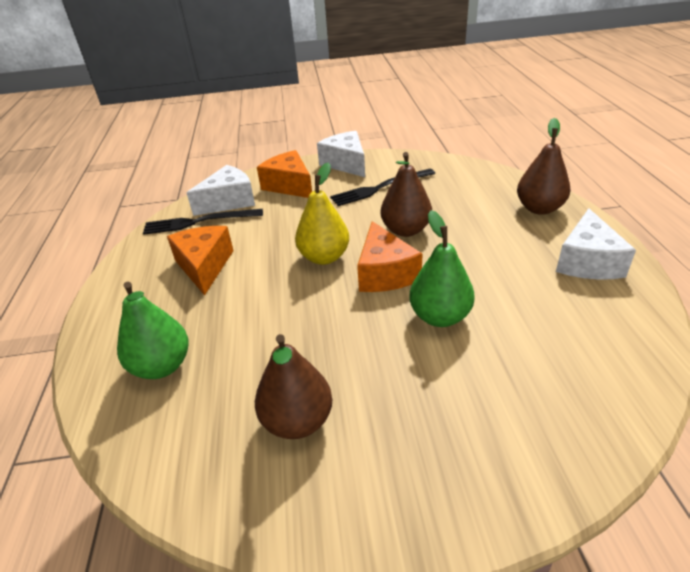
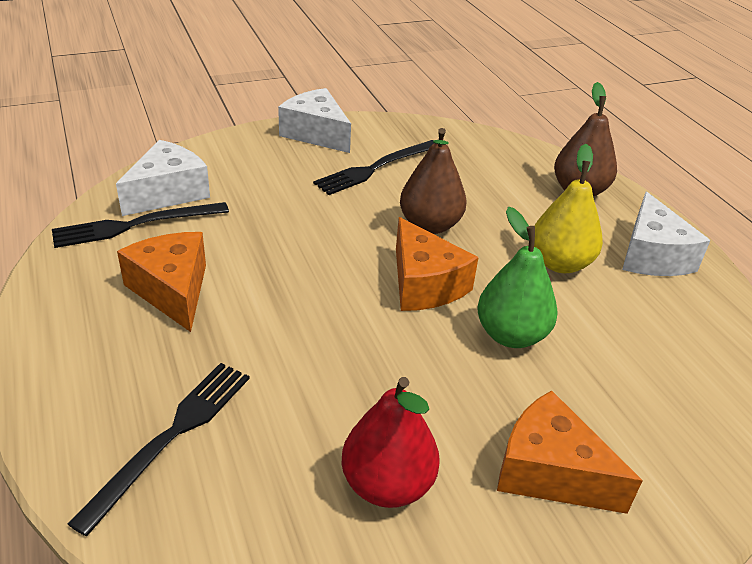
camera: 20 degrees left, 0 degrees up
(162, 366) = (171, 436): green pear -> black fork
(289, 185) = (248, 167): orange cheese -> orange cheese (550, 472)
(297, 421) = (387, 484): brown pear -> red pear
(324, 257) = (338, 267): yellow pear -> yellow pear (560, 263)

